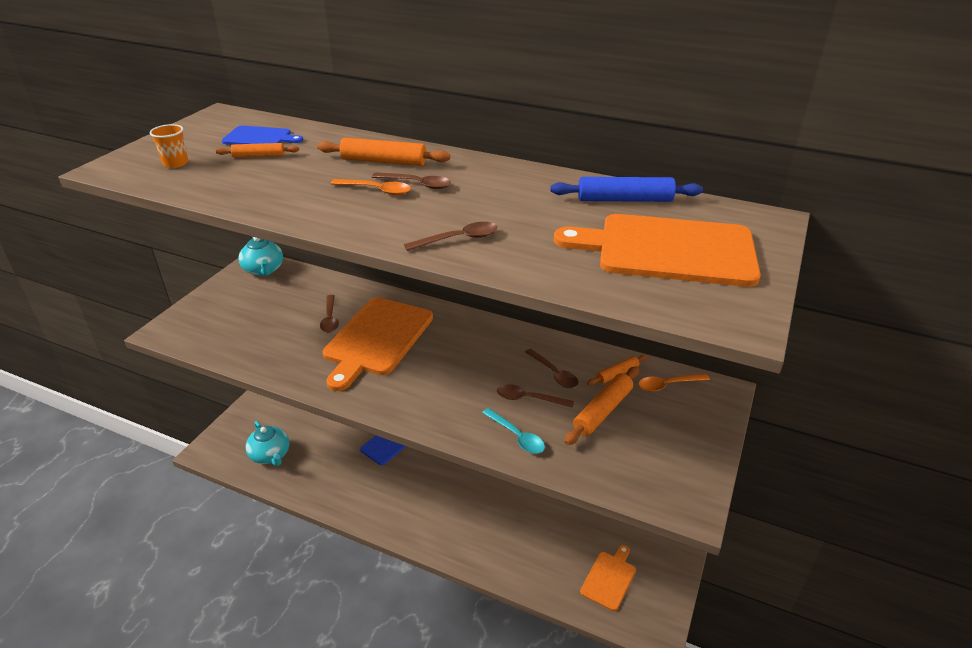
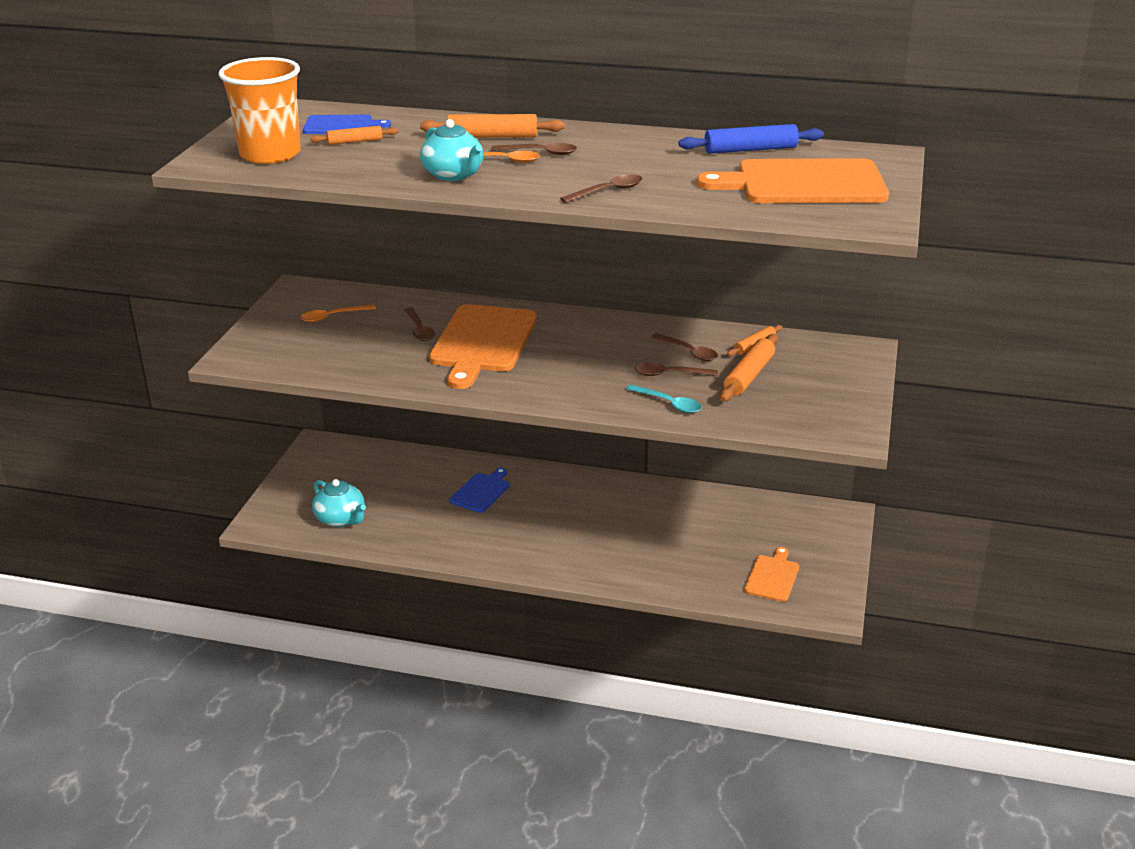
camera: 10 degrees left, 5 degrees down
(176, 163) = (270, 154): orange cup -> orange cup, size x2.31
(264, 270) = (313, 293): turquoise teapot -> turquoise teapot (454, 175)
(667, 385) = (809, 349): orange spoon -> orange spoon (332, 317)

